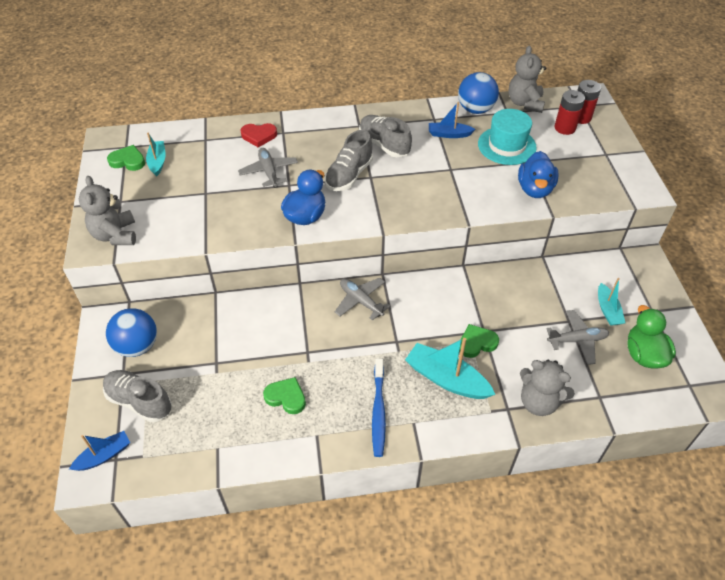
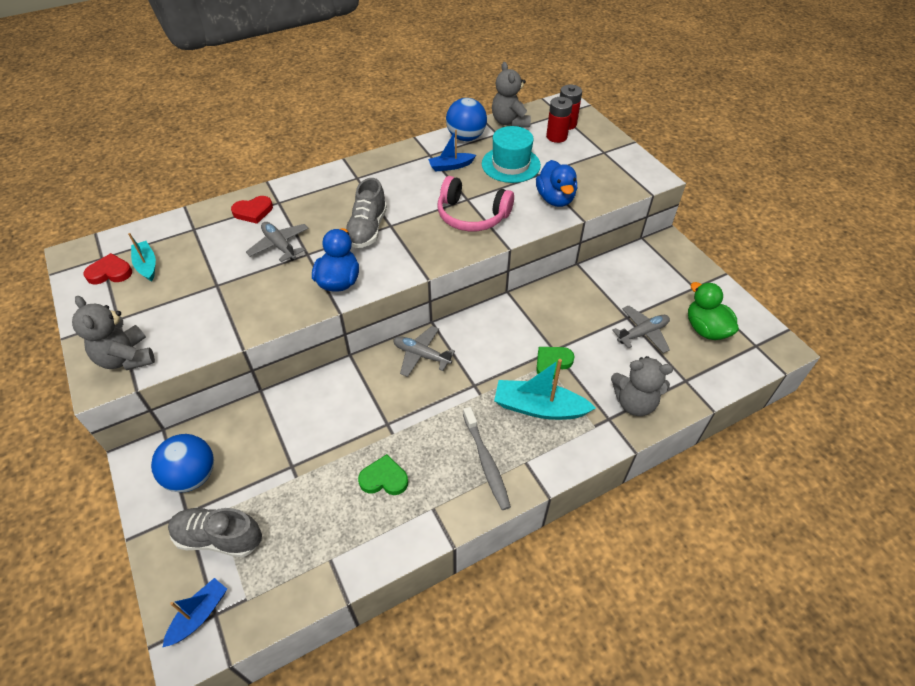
camera: 20 degrees left, 0 degrees up
(128, 161) = (110, 272): green heart -> red heart
(378, 411) = (486, 462): blue toothbrush -> grey toothbrush
(384, 144) = (390, 190): grey shoe -> none
(448, 186) = (472, 215): none -> pink headphones
(607, 310) = (656, 297): turquoise boat -> none

